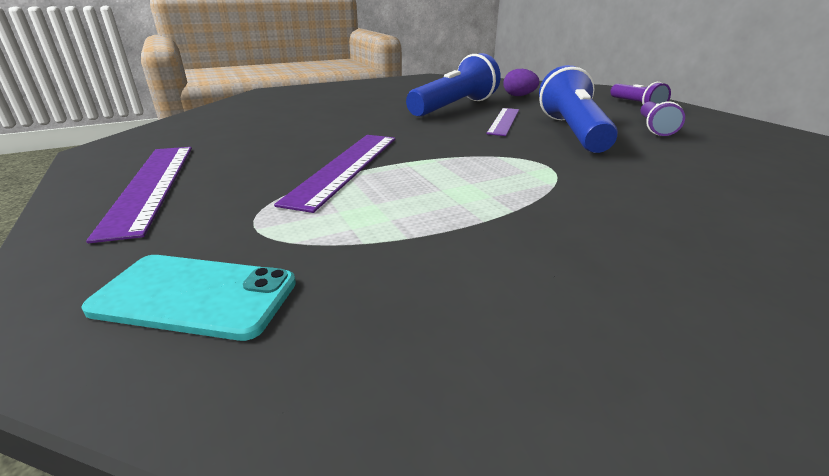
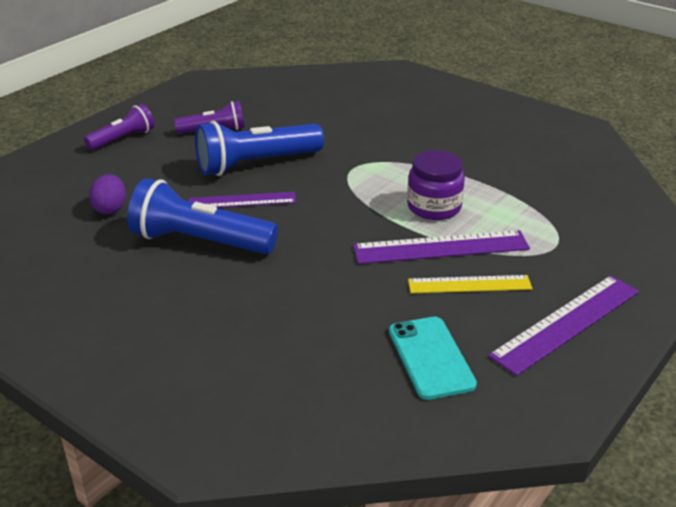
camera: 115 degrees left, 5 degrees up
(195, 296) = (618, 231): turquoise phone -> turquoise phone (430, 357)
(275, 164) = (469, 284): none -> yellow ruler
(423, 182) = (434, 207): none -> purple jar

